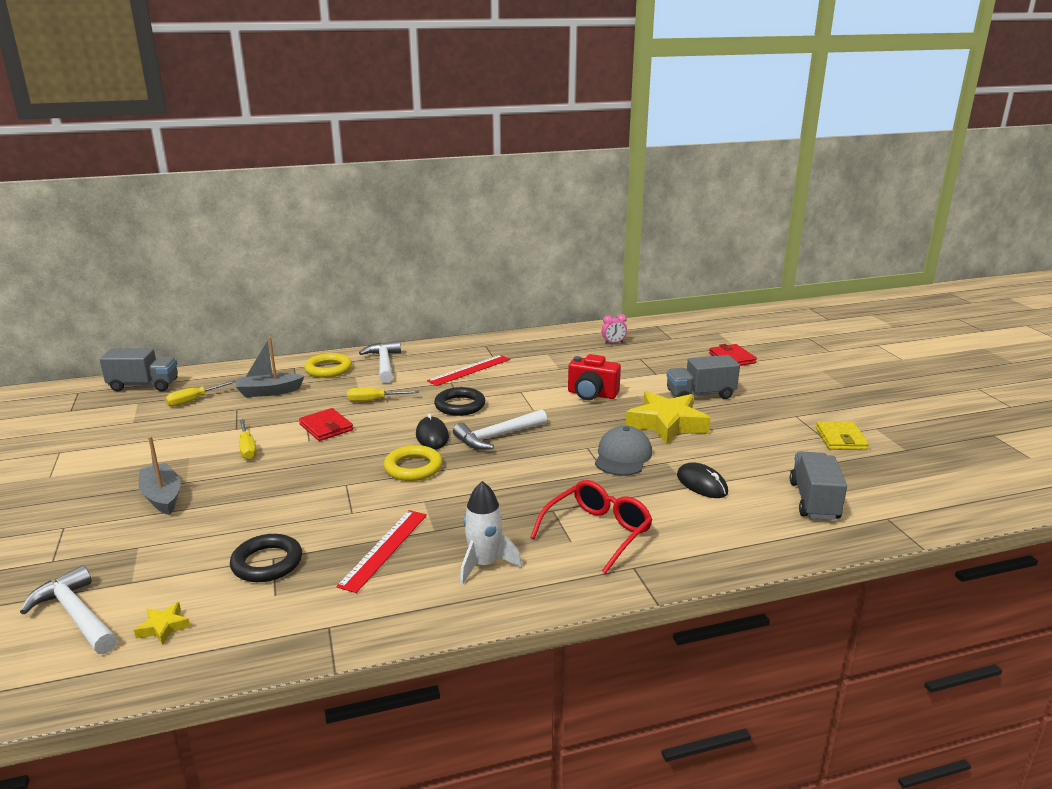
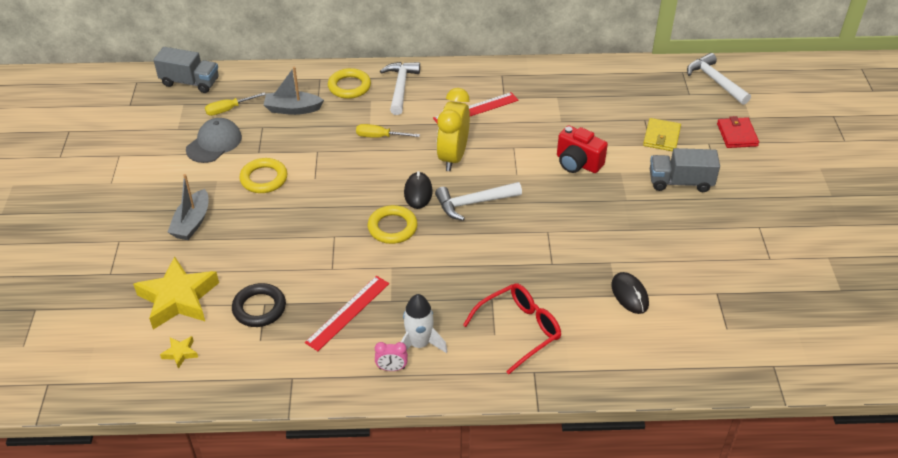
camera: 15 degrees right, 20 degrees up
(76, 615) = (124, 329): white hammer -> white hammer (715, 81)
(162, 497) = (192, 222): grey boat -> grey boat turned 150 degrees counterclockwise
(247, 448) = (264, 179): yellow screwdriver -> yellow ring
(326, 427) = (332, 164): red wallet -> none
(460, 405) = (453, 157): black ring -> yellow clock
(613, 343) = (627, 92): pink clock -> pink clock (391, 368)
(623, 456) = (574, 248): grey cap -> grey cap (214, 143)
(667, 424) = (631, 215): yellow star -> yellow star (178, 298)
(814, 501) = (719, 333): grey truck -> none
(840, 439) = (786, 265): yellow wallet -> yellow wallet (661, 137)

